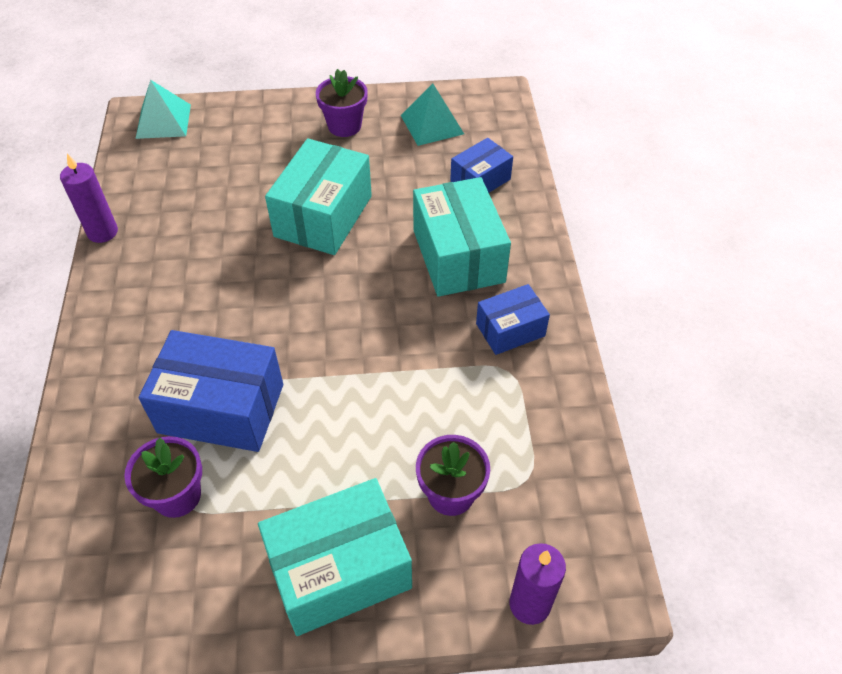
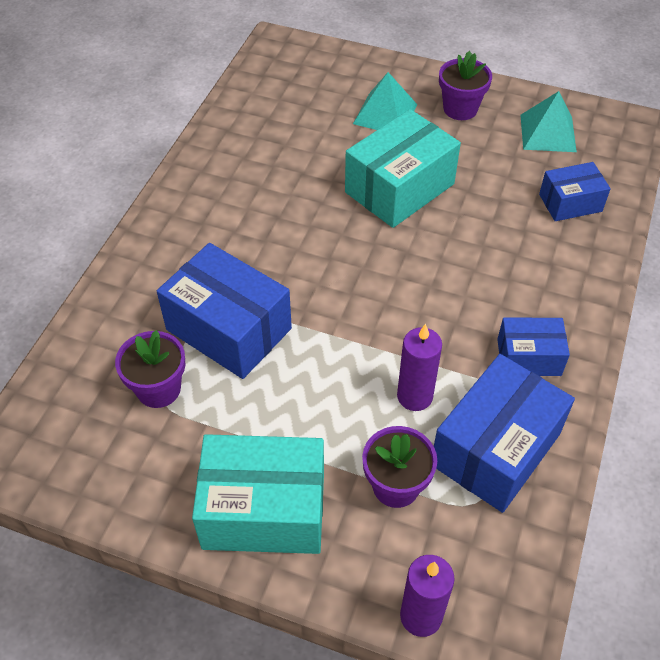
camera: 25 degrees right, 0 degrees up
(102, 232) = (199, 140): purple candle -> purple candle (414, 396)
(163, 121) = (295, 55): turquoise pyramid -> turquoise pyramid (385, 114)
(458, 256) = (511, 268): turquoise box -> none
(521, 423) = (495, 449): none -> blue box

